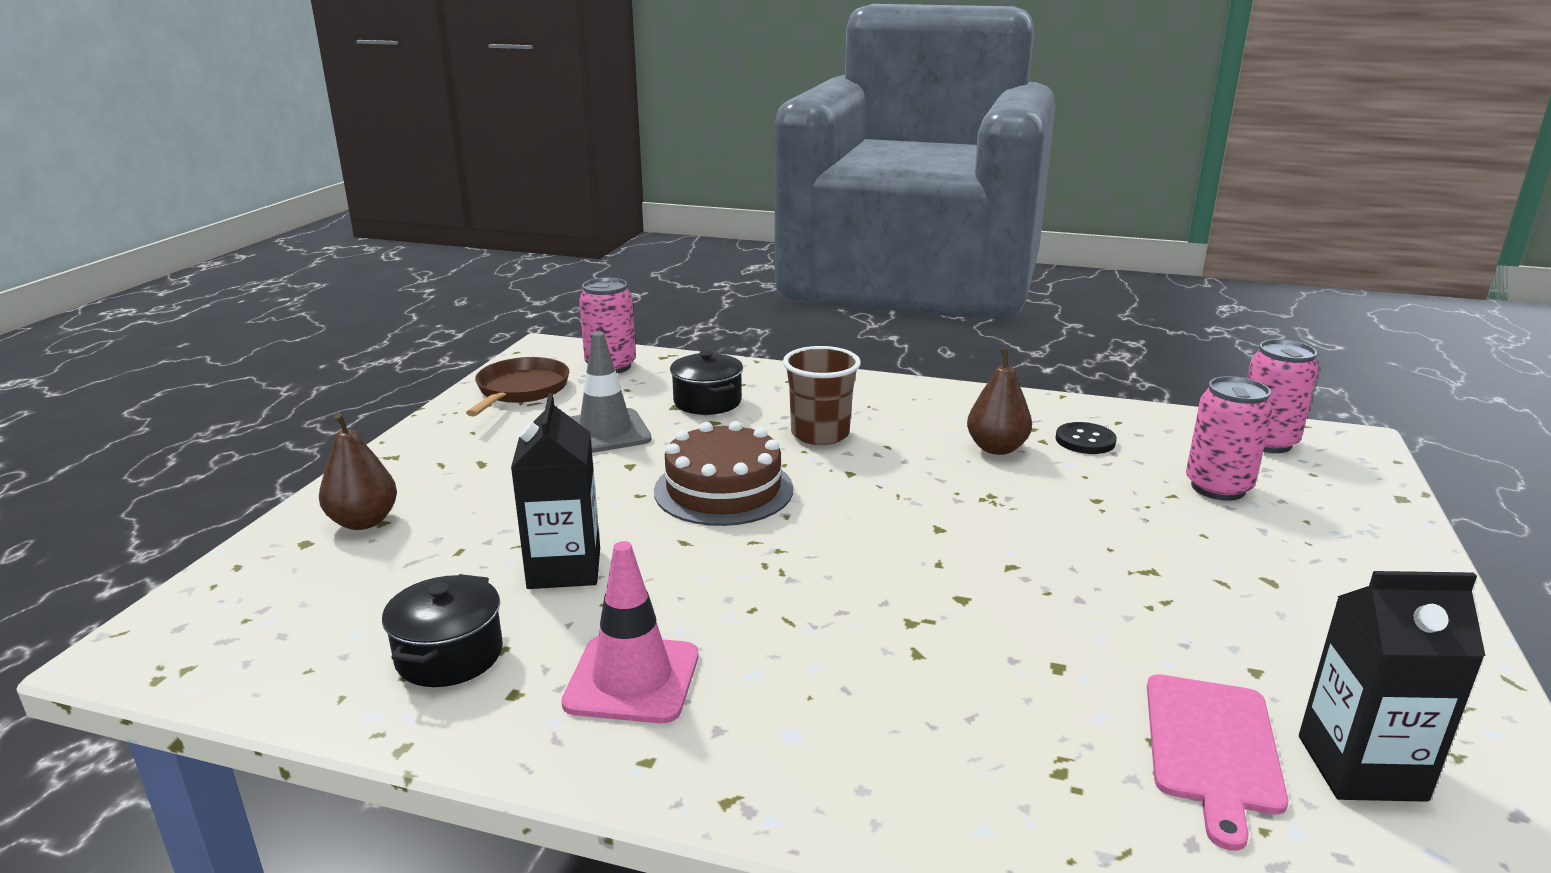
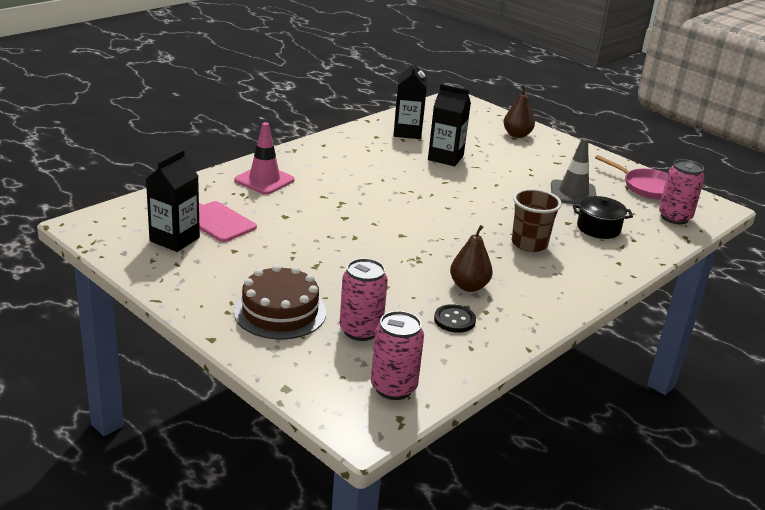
camera: 115 degrees right, 5 degrees up
(449, 655) = (407, 132): black pot -> black carton
(520, 390) = (647, 187): brown pan -> pink pan
(632, 679) = (364, 152): pink traffic cone -> pink traffic cone (264, 180)
(723, 490) = (484, 202): brown cake -> brown cake (280, 312)

